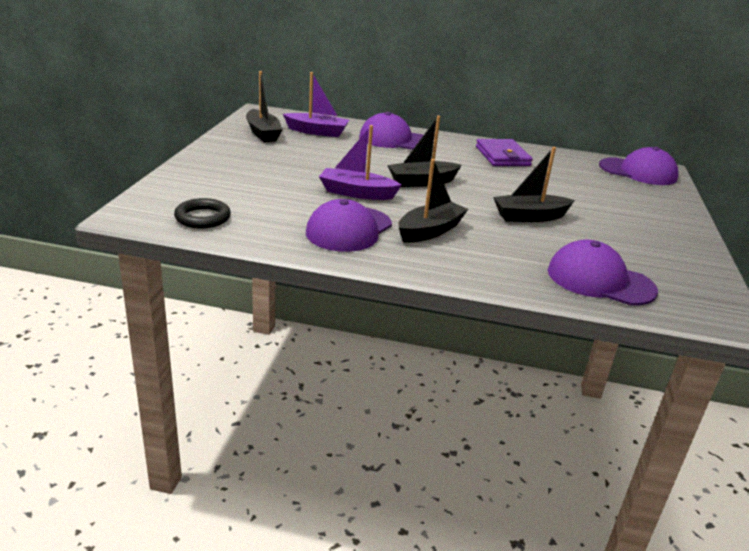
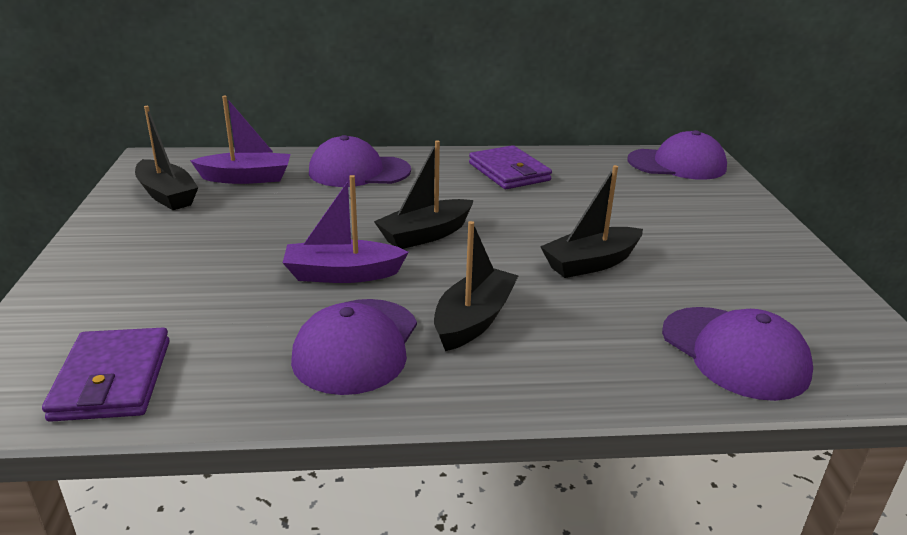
camera: 15 degrees left, 0 degrees up
(202, 218) = (112, 379): black ring -> purple wallet
(600, 280) = (734, 352): purple cap -> purple cap turned 135 degrees counterclockwise

